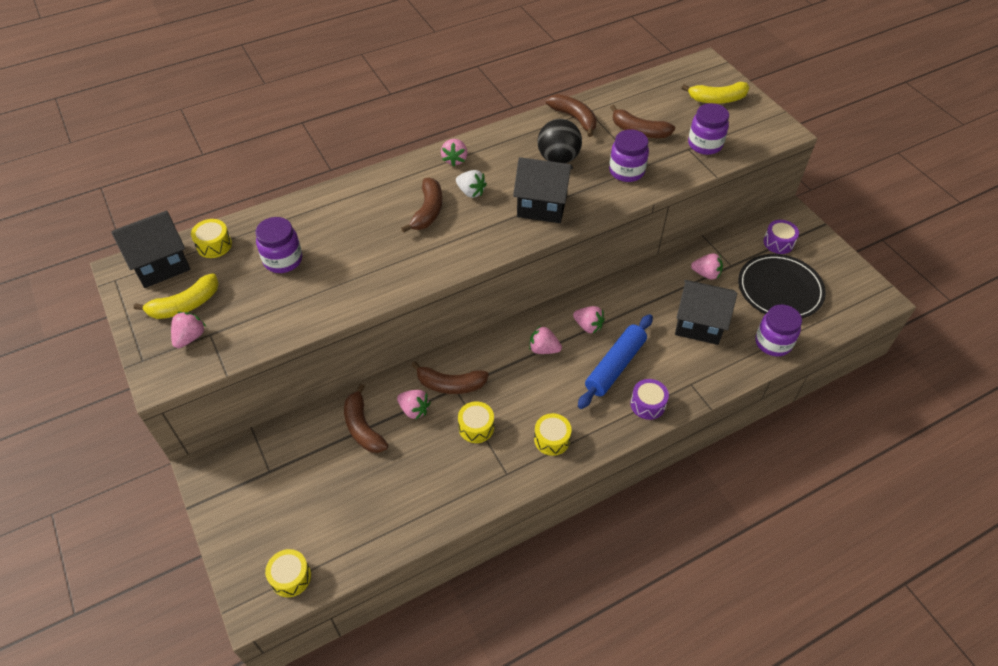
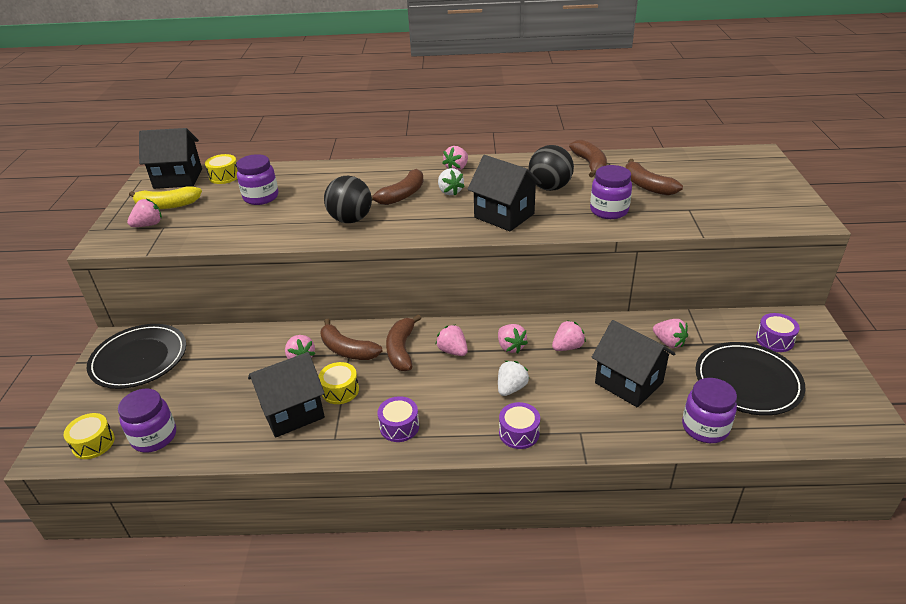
camera: 30 degrees right, 15 degrees down
(253, 477) = (139, 359): none -> black plate
(363, 427) = (249, 355): brown banana -> brown banana (401, 350)
(402, 258) = (351, 219): none -> black ball
(451, 466) = (292, 412): none -> black house
(552, 439) = (399, 426): yellow drum -> purple drum
(615, 366) = (511, 388): blue rolling pin -> white strawberry
(633, 308) = (567, 347): none -> pink strawberry
(705, 144) = (710, 210): purple jar -> purple jar (154, 437)
(717, 99) = (752, 180): yellow banana -> none

